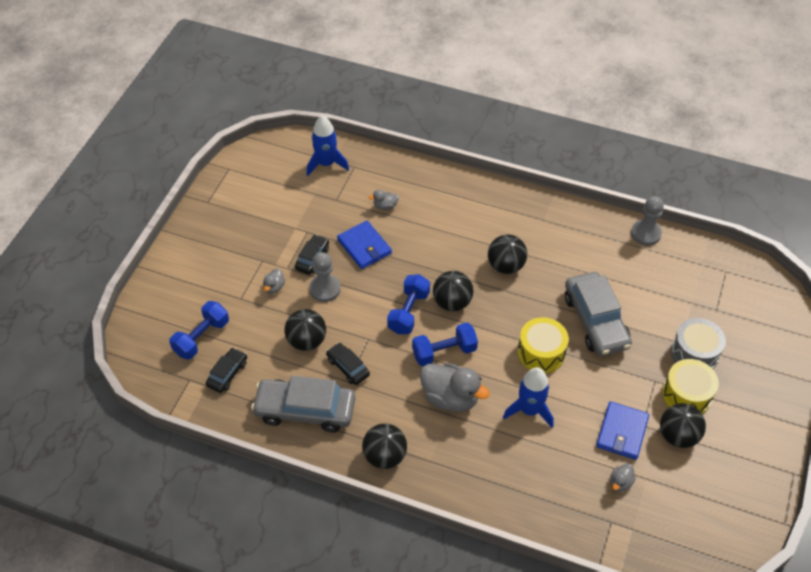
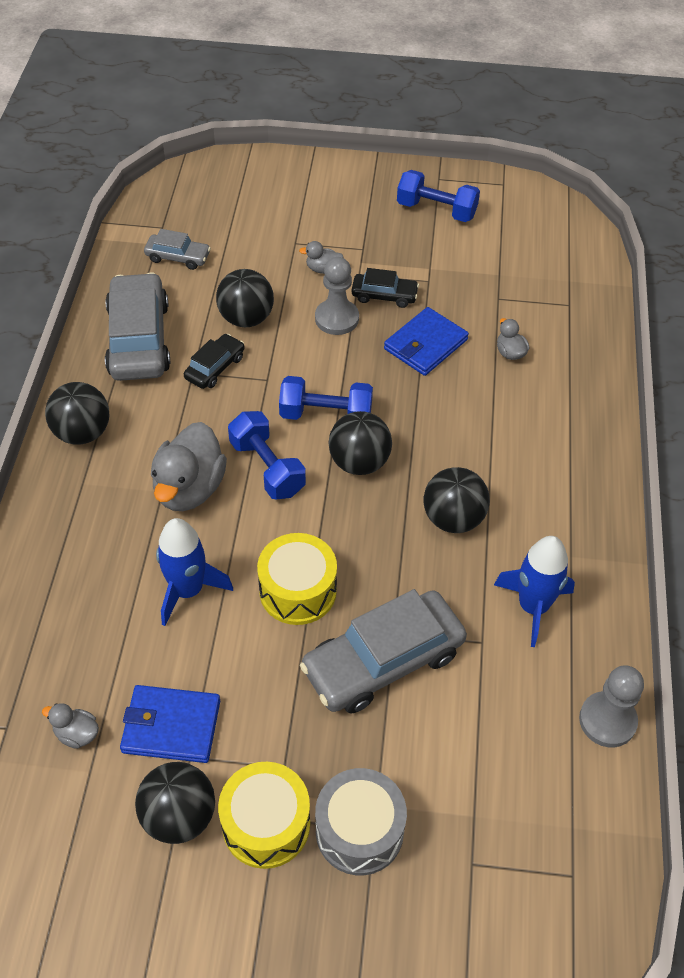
camera: 75 degrees right, 0 degrees up
(201, 337) = (225, 223): blue dumbbell -> blue dumbbell (436, 210)
(227, 374) = (178, 257): black car -> grey car
(326, 164) = (560, 274): blue rocket -> blue rocket (533, 607)

